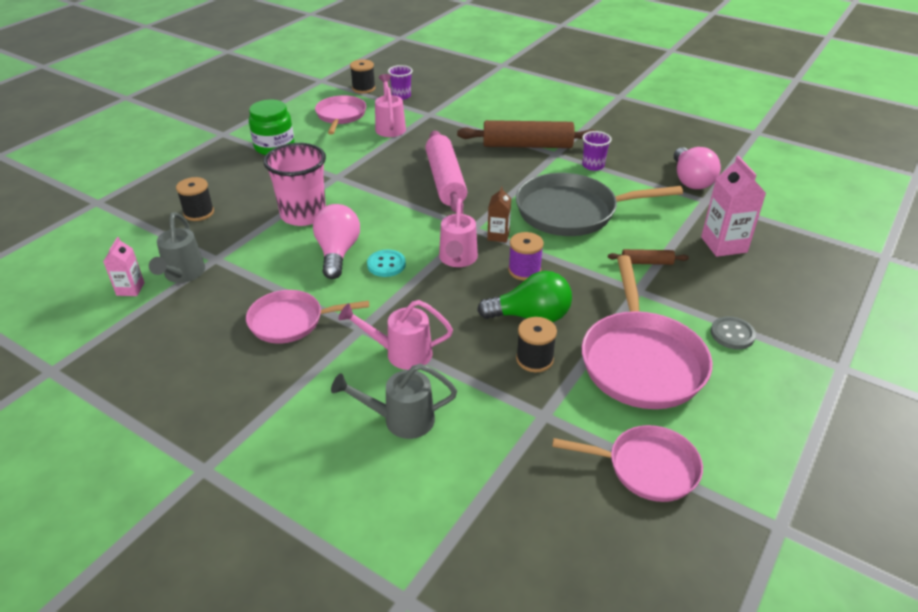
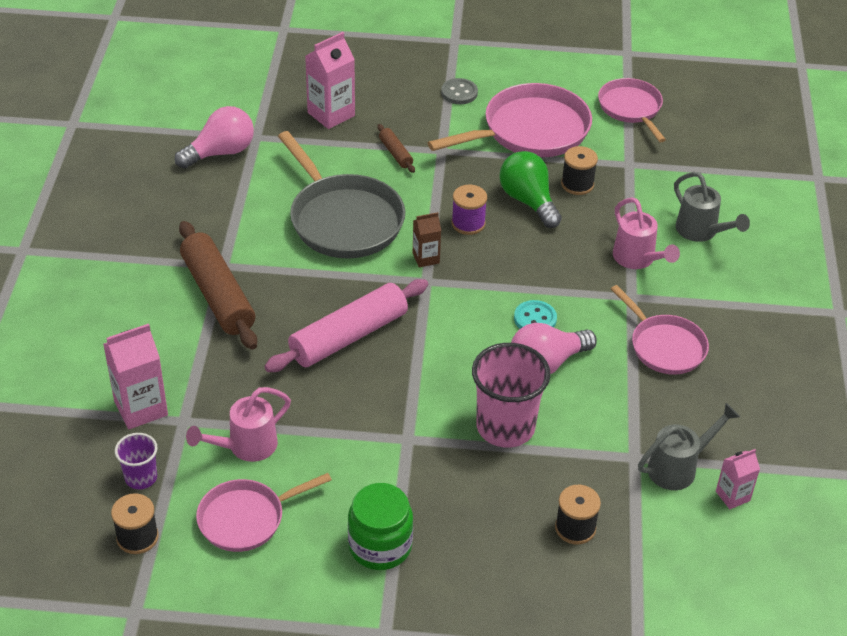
camera: 120 degrees left, 5 degrees up
(451, 105) = (141, 408): none -> pink carton
(457, 259) = (487, 272): pink watering can -> none
(593, 166) = (234, 228): purple cup -> none

